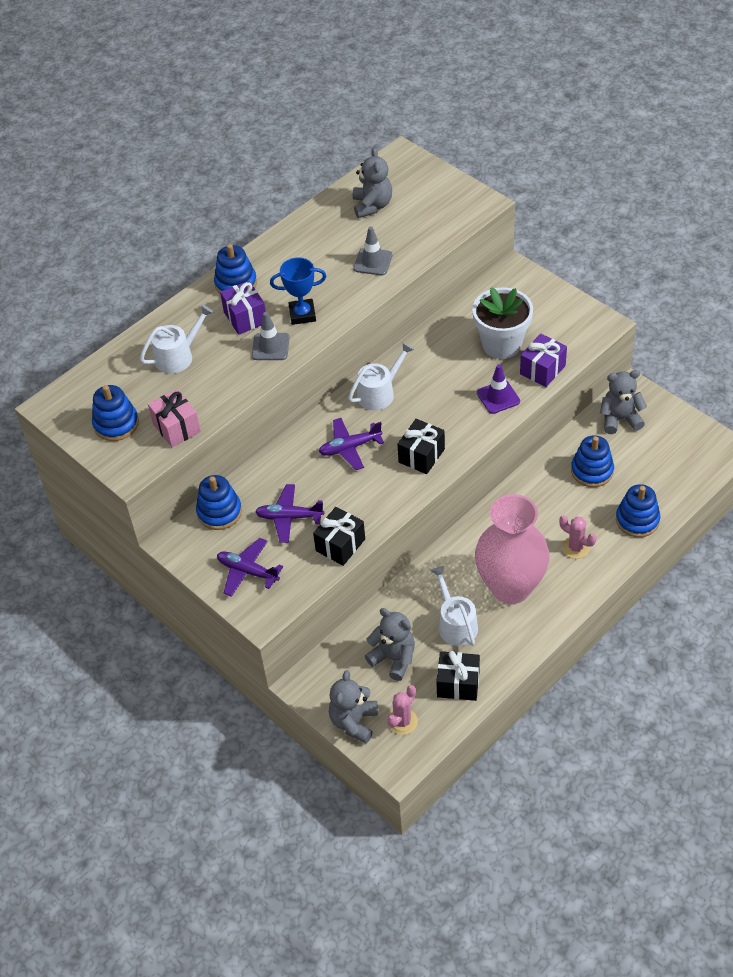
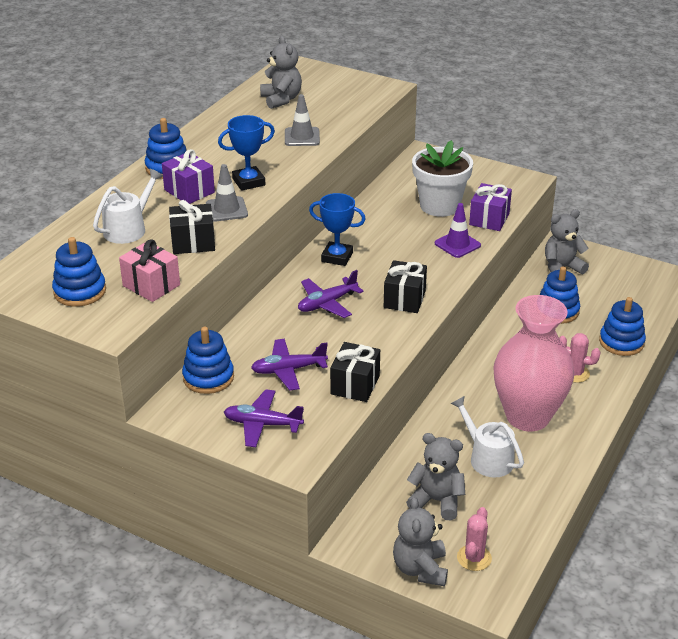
camera: 20 degrees left, 15 degrees down
(379, 393) = (337, 257): white watering can -> blue trophy
(458, 684) = (516, 511): black gift -> black gift (193, 242)

